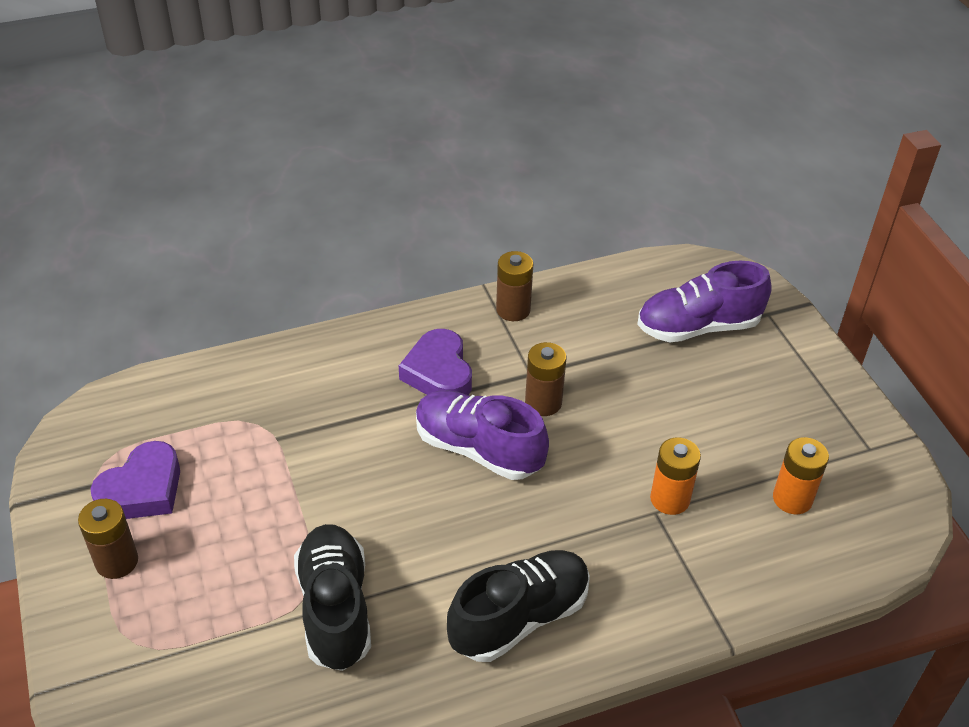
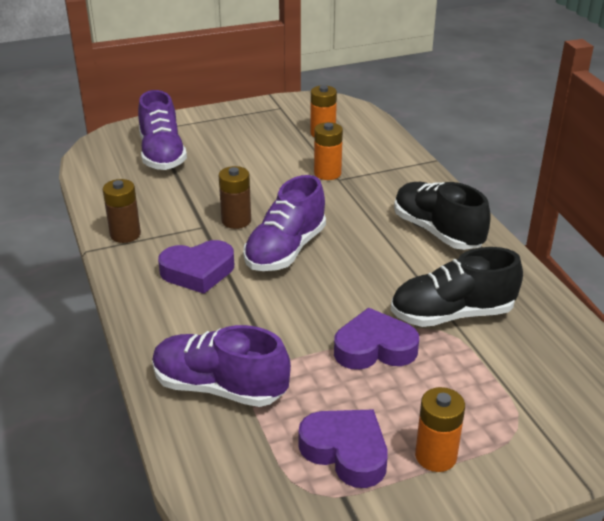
camera: 90 degrees left, 10 degrees down
(117, 561) = (435, 456): brown battery -> orange battery
(250, 396) = (219, 387): none -> purple shoe
(286, 524) = (374, 348): none -> purple heart

